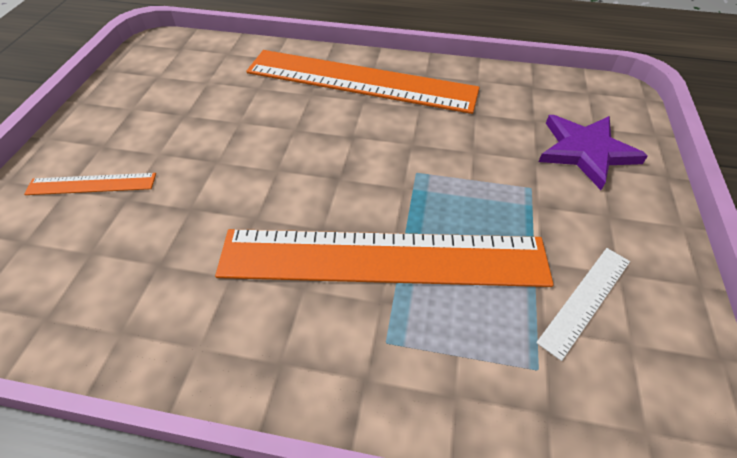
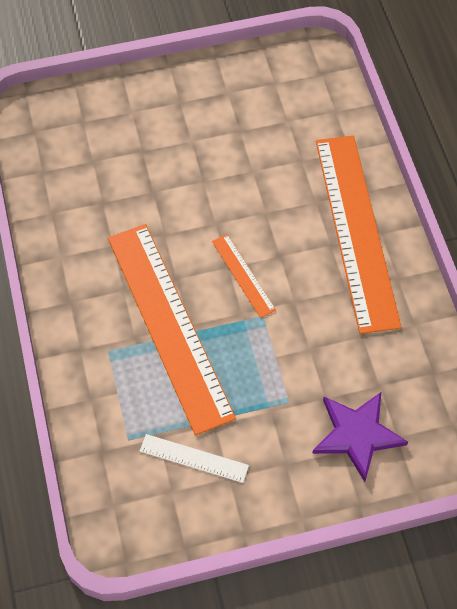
camera: 65 degrees right, 10 degrees up
(91, 184) = (143, 122): orange ruler -> orange ruler (243, 275)

